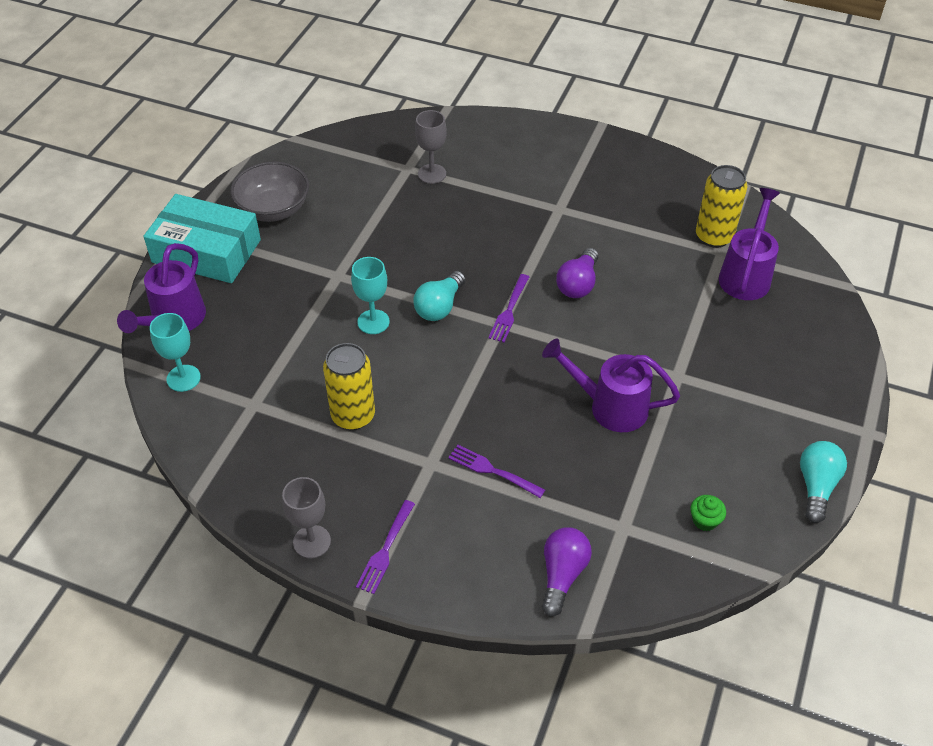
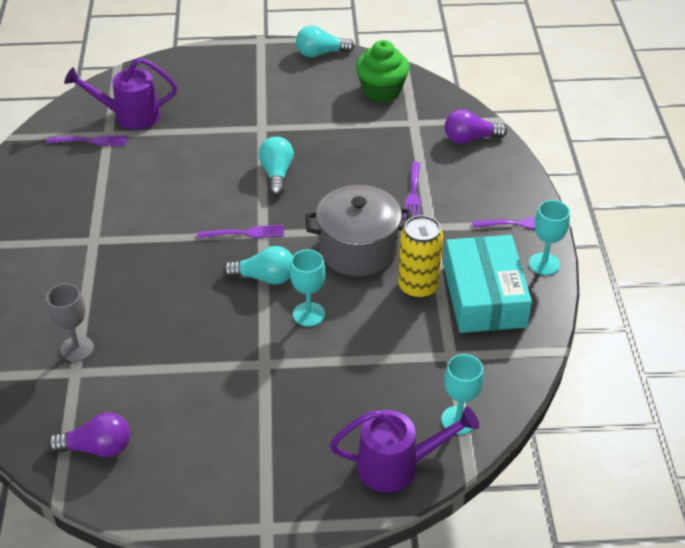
camera: 115 degrees left, 5 degrees down
(206, 251) = (288, 490): turquoise box -> turquoise box (484, 296)
(273, 209) = (193, 461): grey bowl -> none
(312, 541) = (544, 264): grey goblet -> turquoise goblet
(434, 388) = (358, 249): none -> grey pot
(578, 284) = (189, 202): purple light bulb -> purple light bulb (97, 448)
(588, 363) = (277, 174): none -> turquoise light bulb
(610, 407) = (313, 152): purple watering can -> none
(705, 520) = (381, 91): green cupcake -> green cupcake, size x2.13
(714, 236) = (90, 141): yellow can -> purple fork

